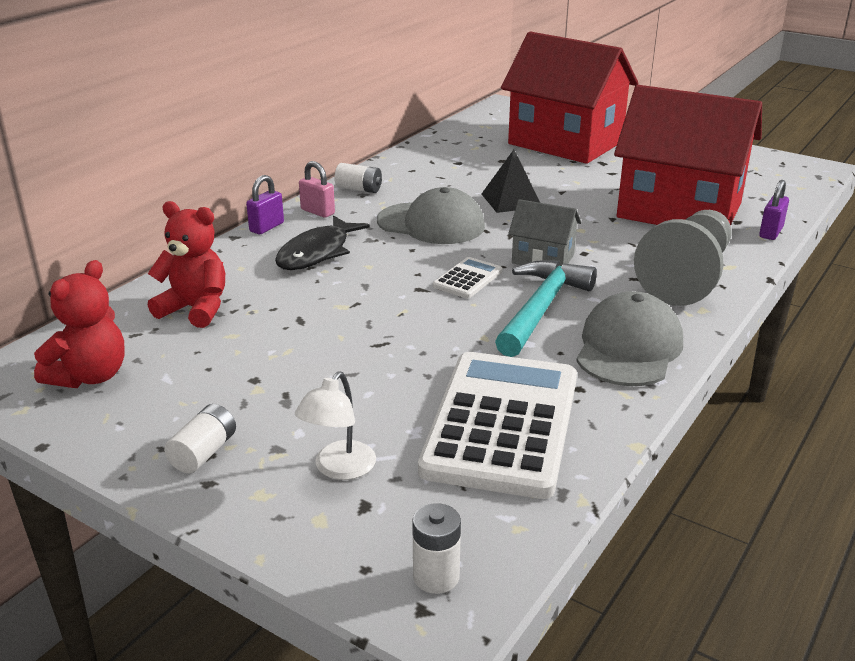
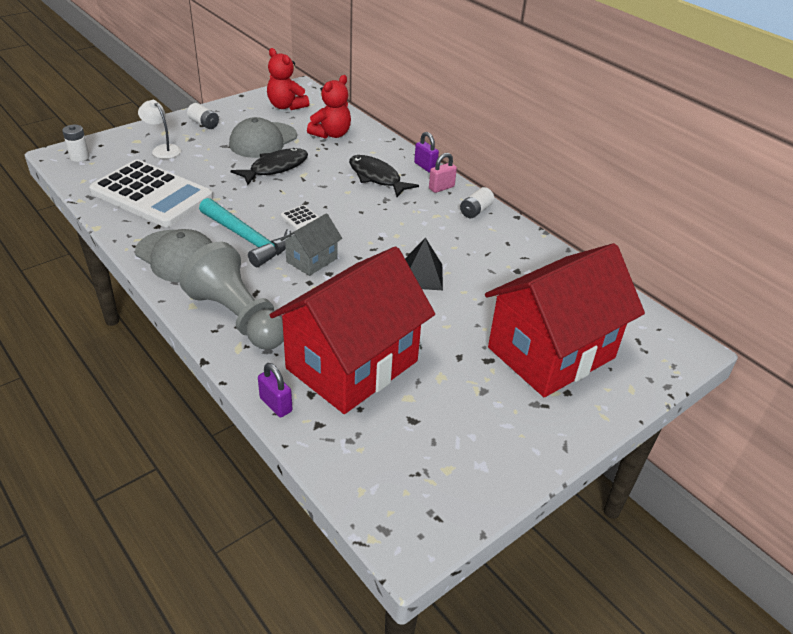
camera: 105 degrees right, 10 degrees up
(338, 332) = (275, 168): none -> black fish
(431, 224) = (397, 228): grey cap -> grey cap (263, 140)

